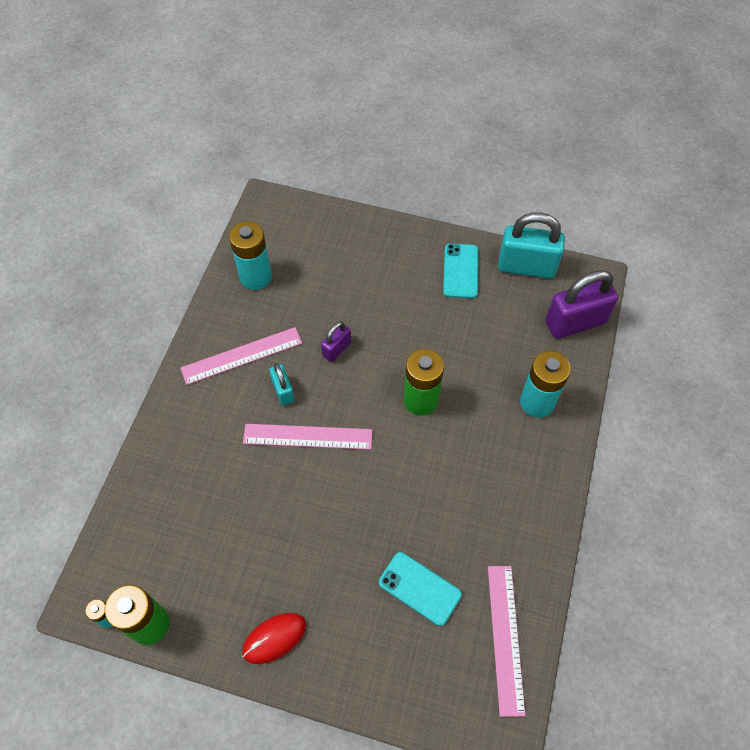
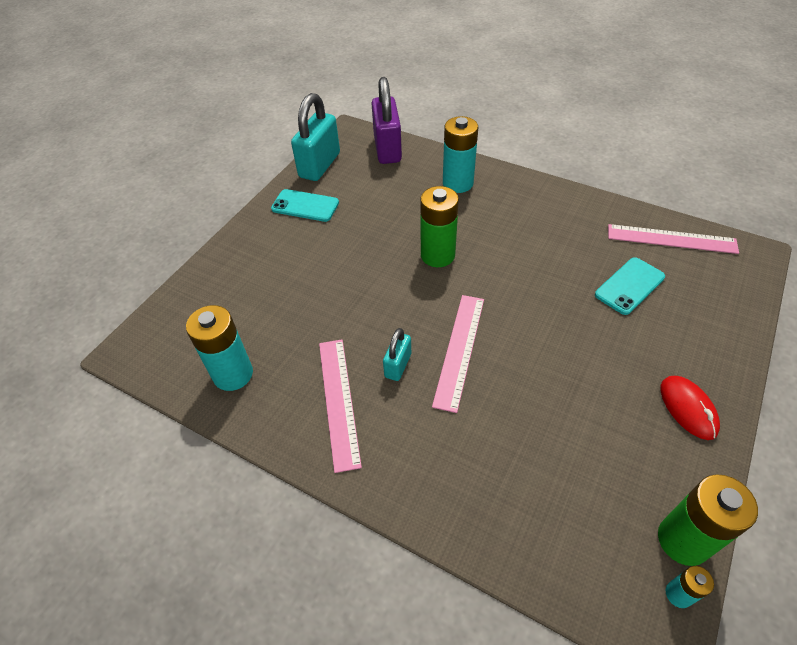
camera: 75 degrees left, 10 degrees down
(283, 391) = (398, 365): turquoise padlock -> turquoise padlock turned 60 degrees counterclockwise
(337, 349) = (360, 311): purple padlock -> none

